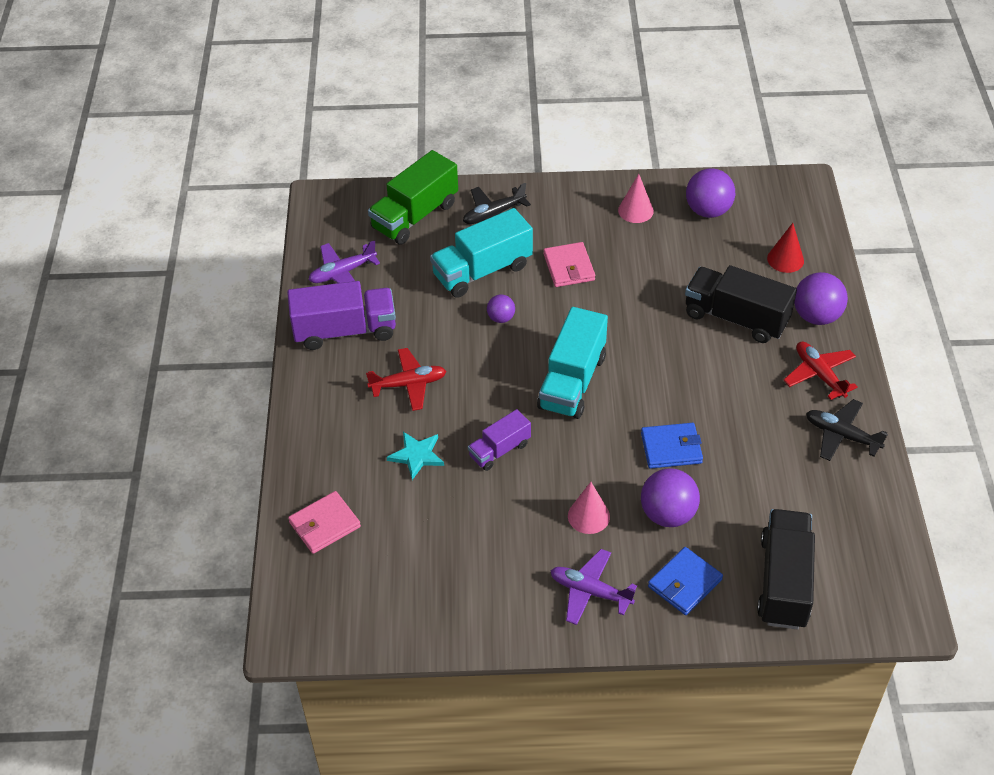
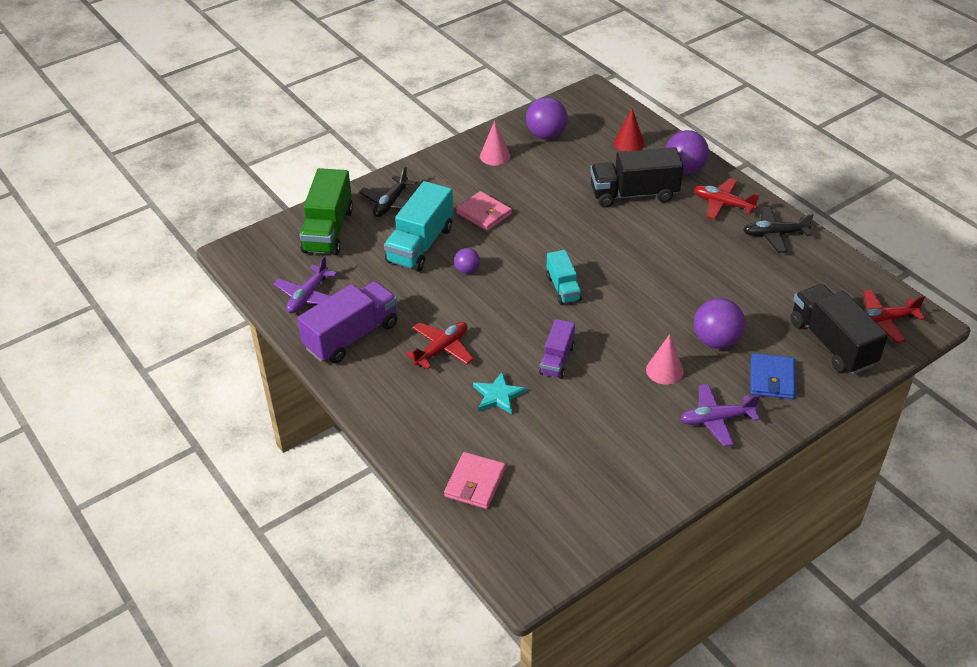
camera: 35 degrees left, 5 degrees down
(572, 382) = (563, 288): turquoise truck -> turquoise truck, size x0.58
(671, 448) = (675, 297): blue wallet -> none
(864, 589) = (883, 321): none -> red plane

